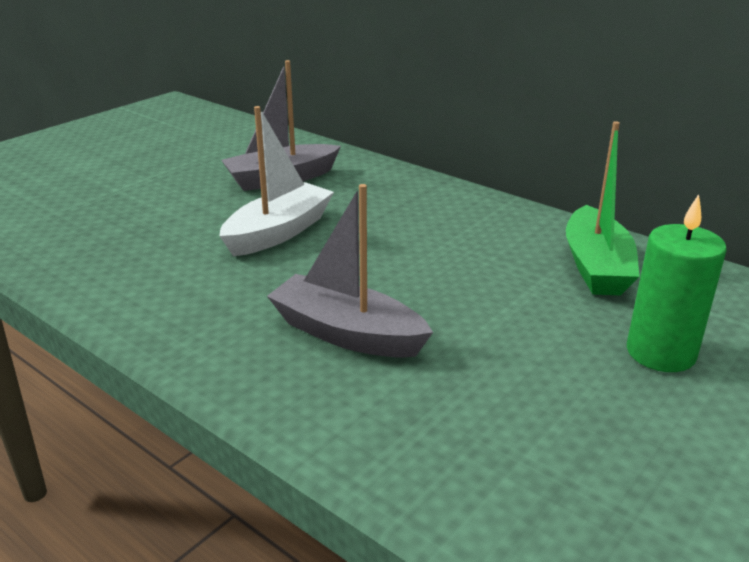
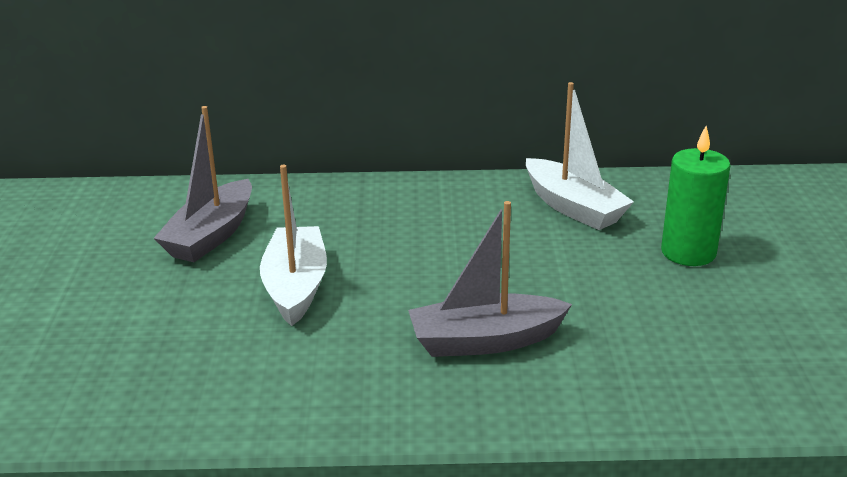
camera: 40 degrees left, 0 degrees up
(596, 267) = (573, 207): green boat -> white boat

